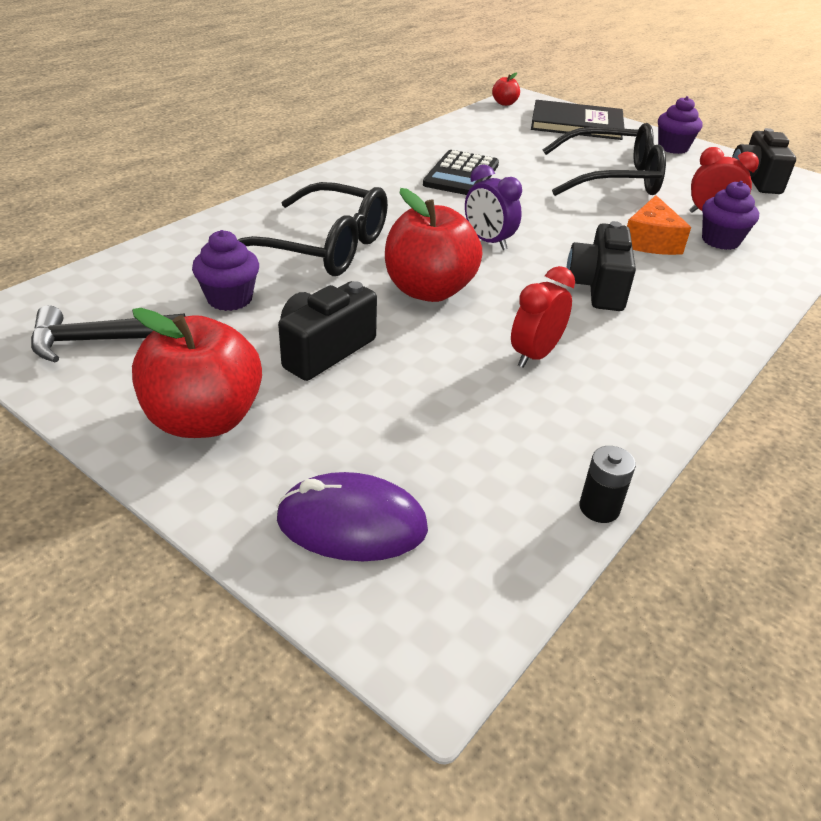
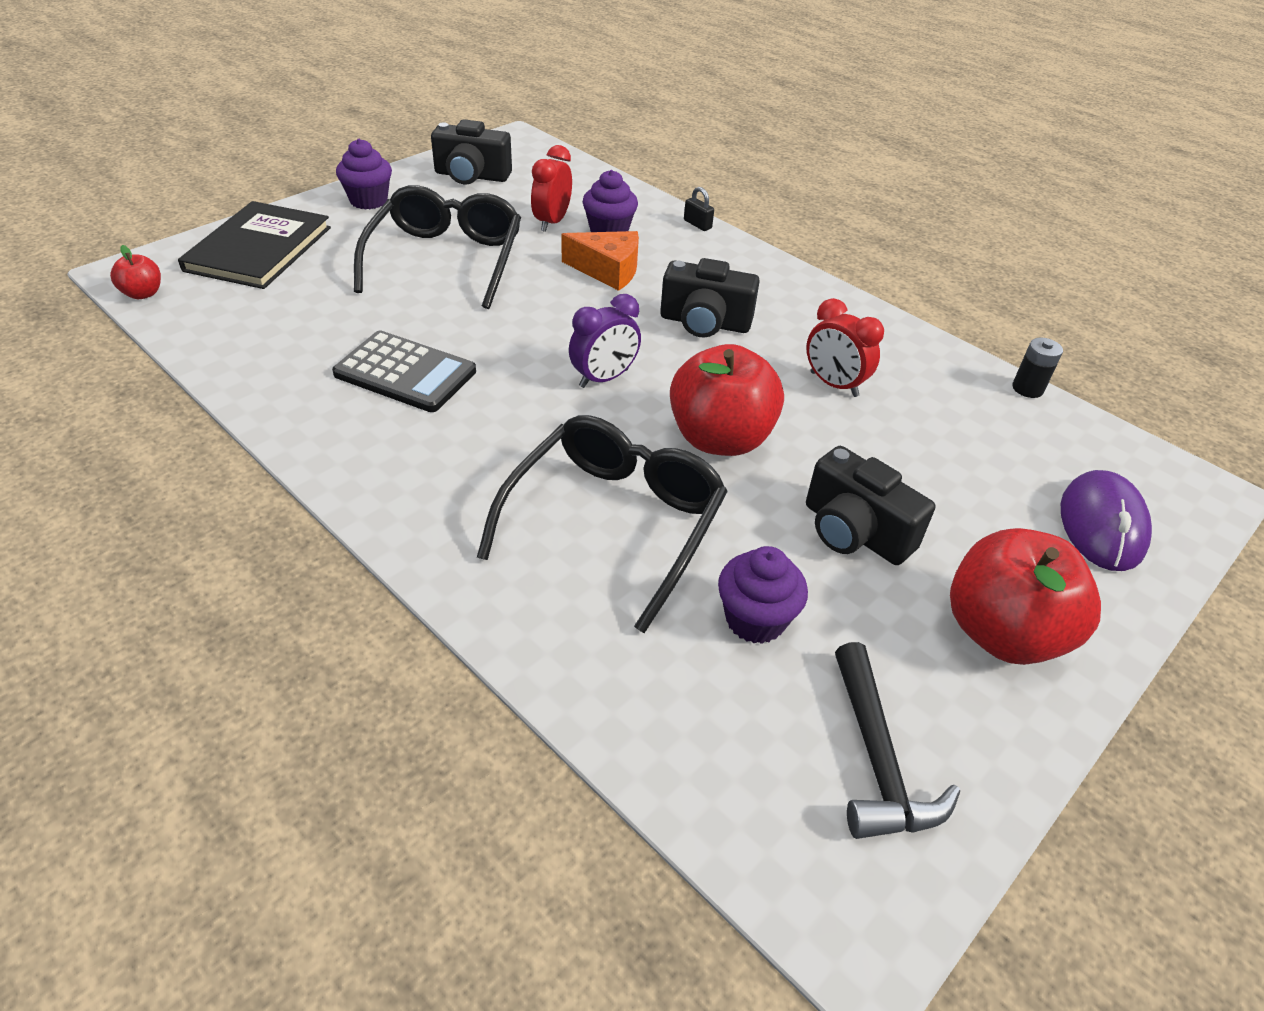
camera: 85 degrees left, 5 degrees up
(783, 287) = (697, 224): none -> black padlock

